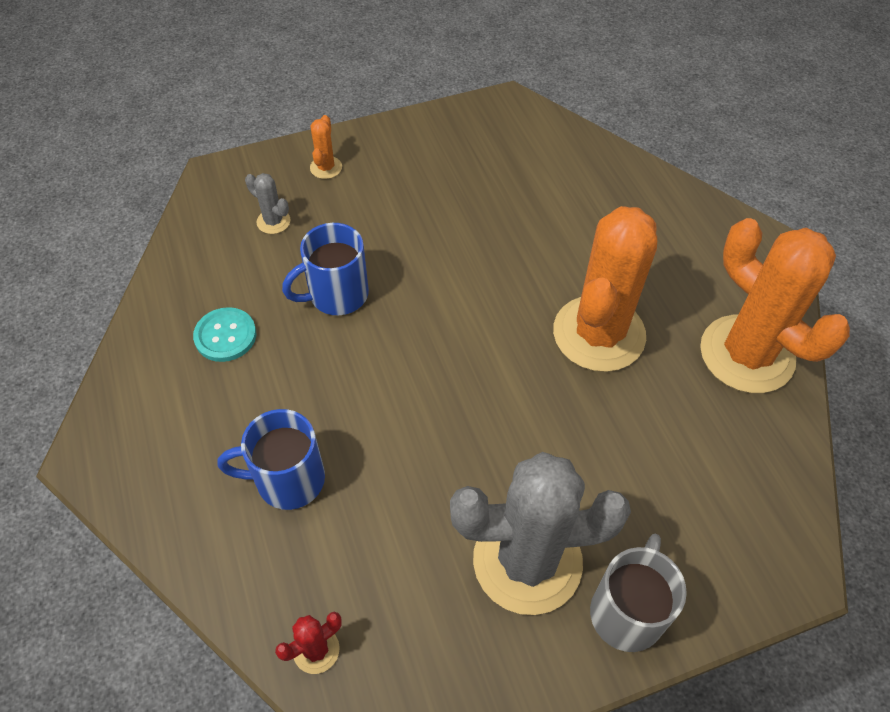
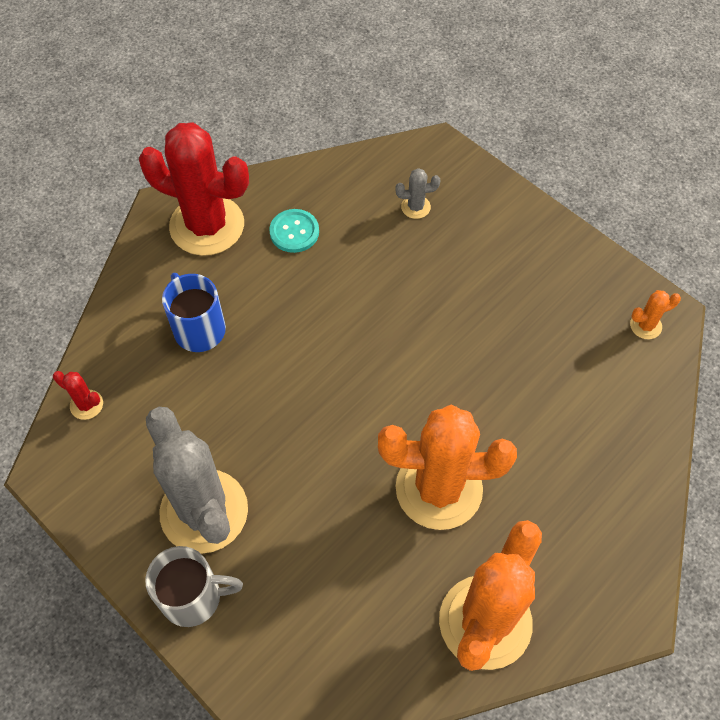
camera: 65 degrees right, 5 degrees up
(151, 418) = (207, 225): none -> red cactus
(273, 221) = (415, 207): grey cactus -> grey cactus turned 75 degrees clockwise
(326, 168) = (494, 213): orange cactus -> orange cactus (645, 326)
(336, 295) = (370, 282): blue mug -> none

